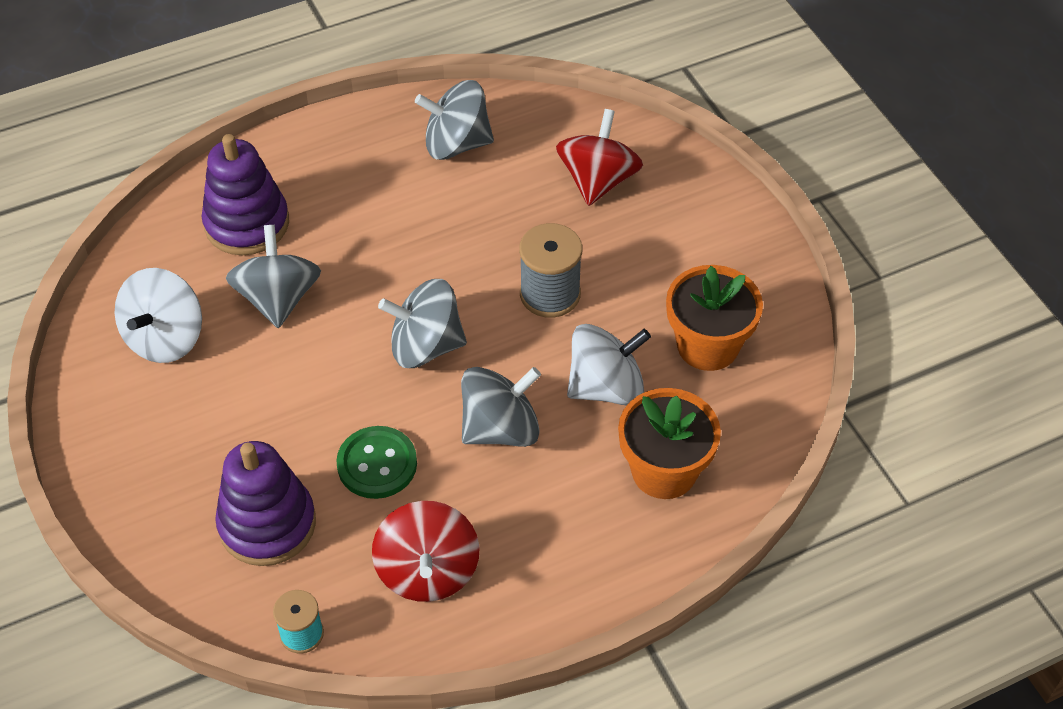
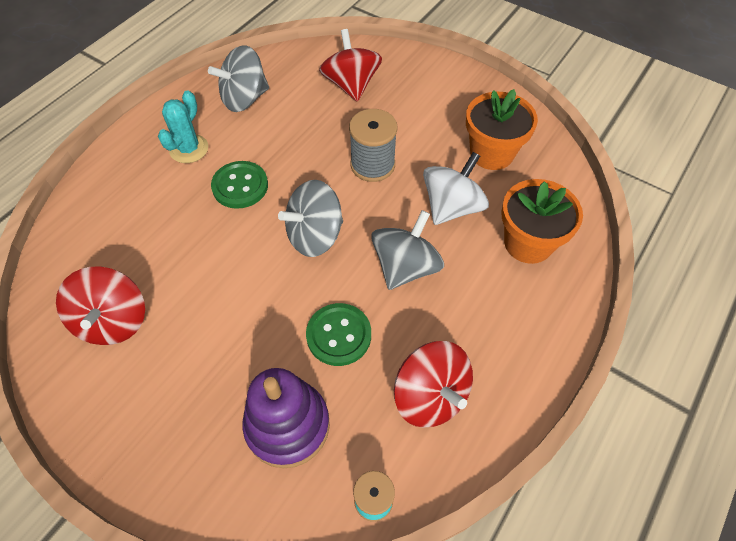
camera: 30 degrees left, 5 degrees up
(165, 338) = (114, 321): white spinning top -> red spinning top
(247, 223) = (128, 209): purple stacking toy -> none
(278, 298) = (186, 251): grey spinning top -> none
(353, 180) = (189, 149): none -> turquoise cactus
(381, 251) = (240, 186): none -> green button

